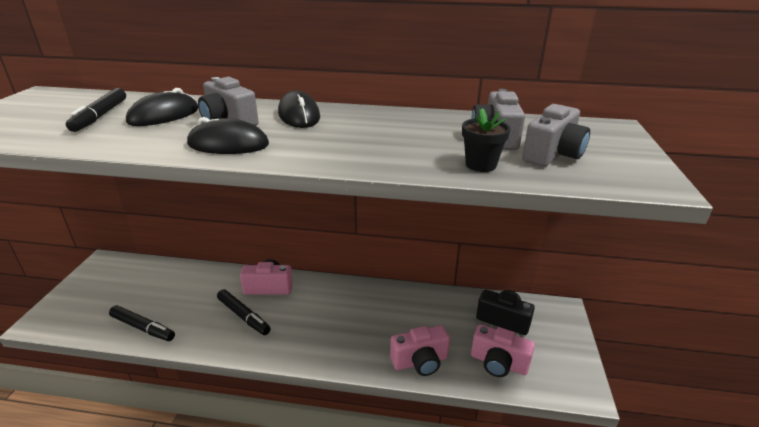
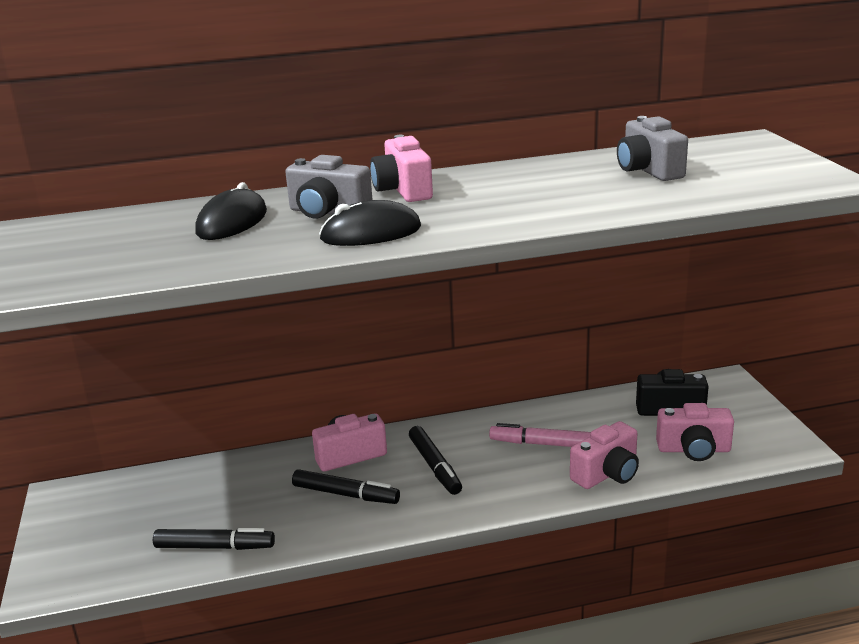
camera: 20 degrees left, 5 degrees down
(100, 116) = (145, 239): black marker -> black marker (434, 466)
(299, 115) = (403, 190): black mouse -> pink camera
(393, 320) = (543, 444): none -> pink marker
(481, 165) = (664, 197): black flower pot -> none
(553, 154) = (721, 175): grey camera -> none

